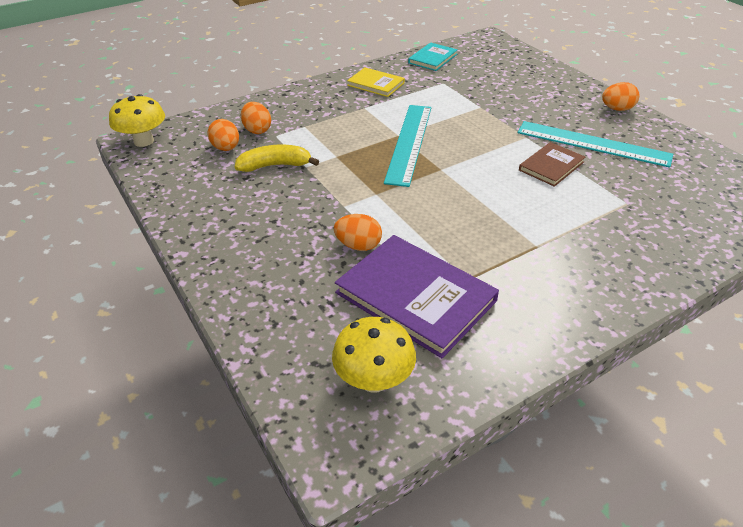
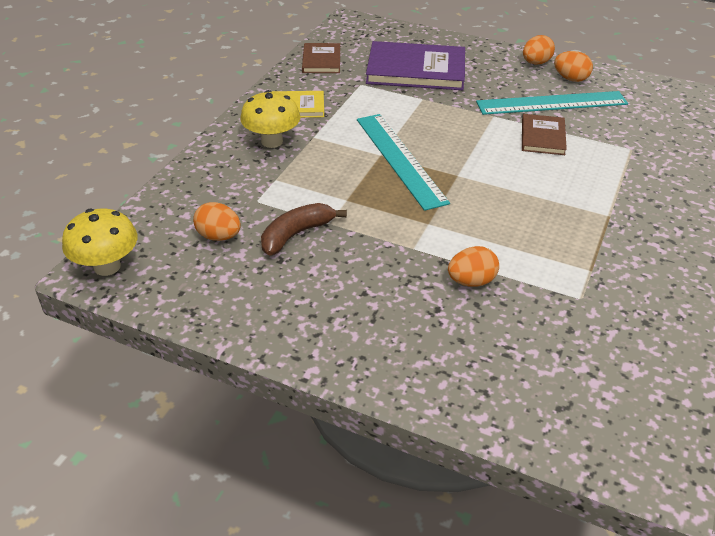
camera: 35 degrees left, 0 degrees up
(257, 130) = (229, 202): orange egg -> orange egg (570, 79)
(275, 165) = (296, 234): yellow banana -> brown banana
(374, 380) = (621, 395): yellow mushroom -> yellow mushroom (272, 141)
(415, 297) = (570, 306): purple book -> purple book (416, 70)
(433, 58) = (321, 60): turquoise book -> brown book

